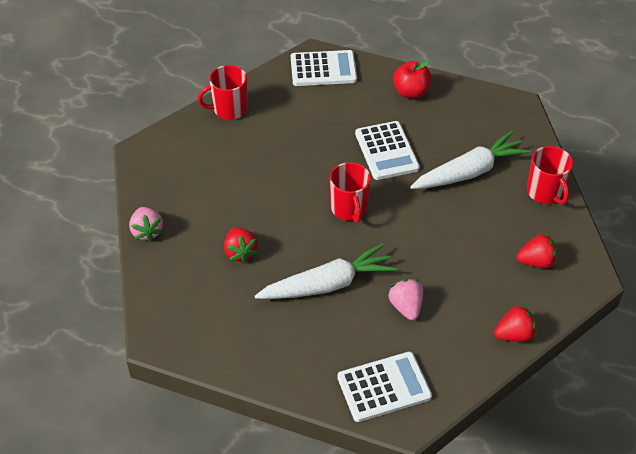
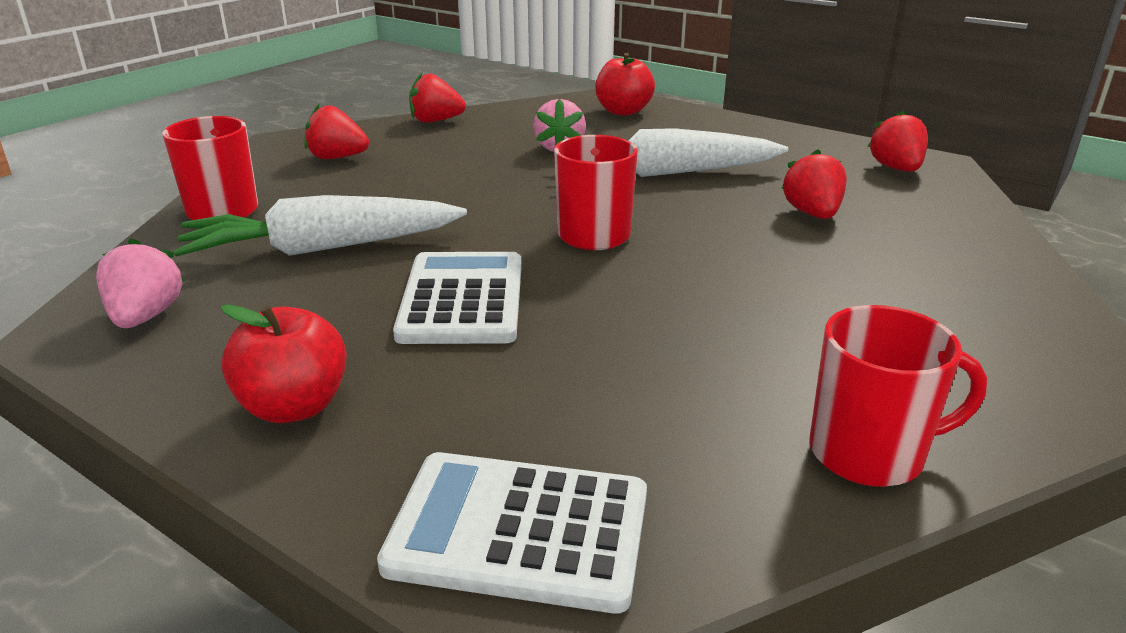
camera: 165 degrees left, 20 degrees down
(147, 231) = (1009, 255): pink strawberry -> pink strawberry (146, 317)
(184, 322) = (896, 169): none -> red strawberry
(384, 387) = (623, 111): white calculator -> red apple

